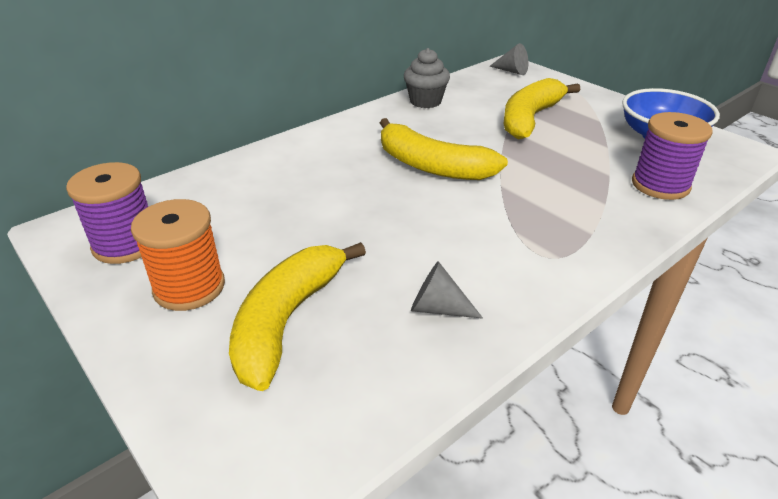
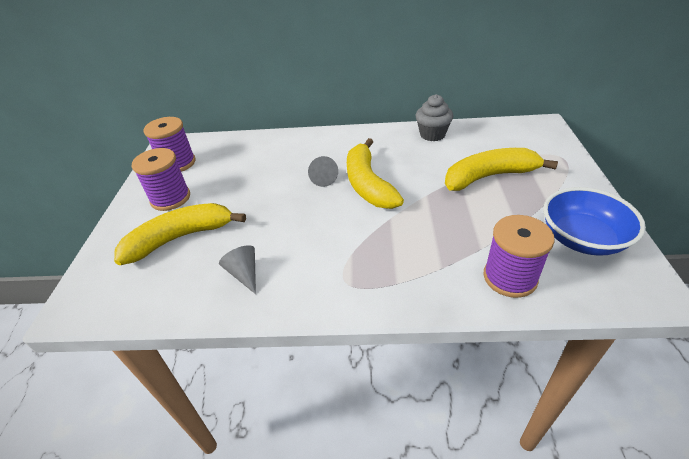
camera: 45 degrees right, 5 degrees up
(189, 287) = (170, 198): orange spool -> purple spool
(511, 71) = (537, 131): grey cone -> grey cone (322, 178)

